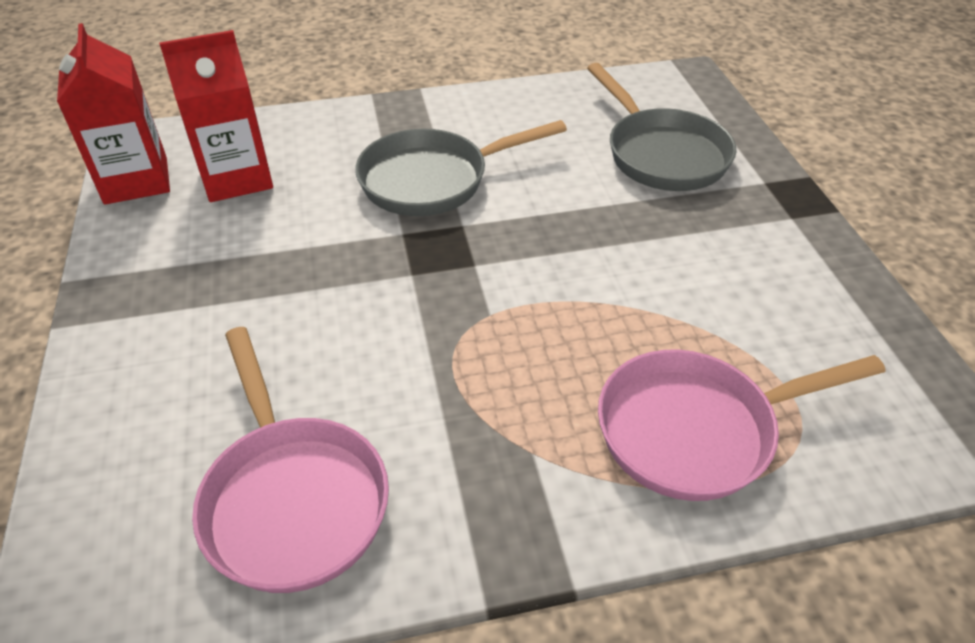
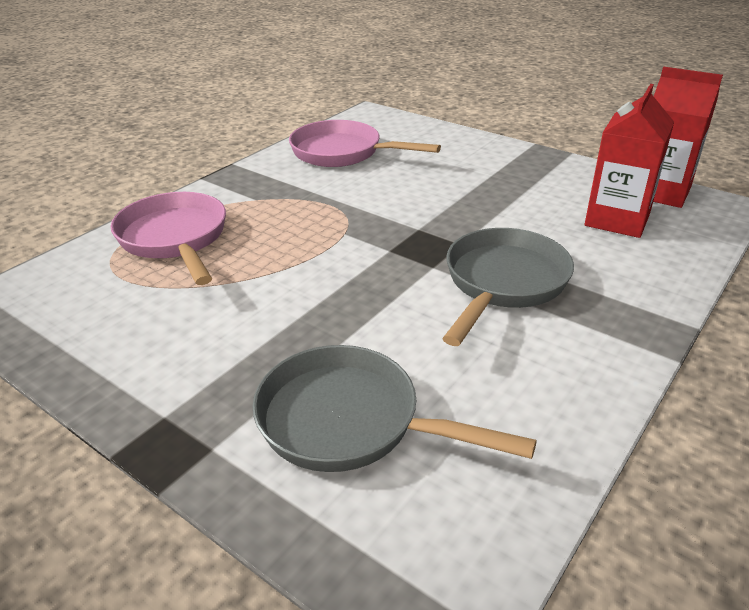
camera: 140 degrees right, 10 degrees down
(697, 430) = (175, 239): pink pan -> pink pan turned 60 degrees counterclockwise

